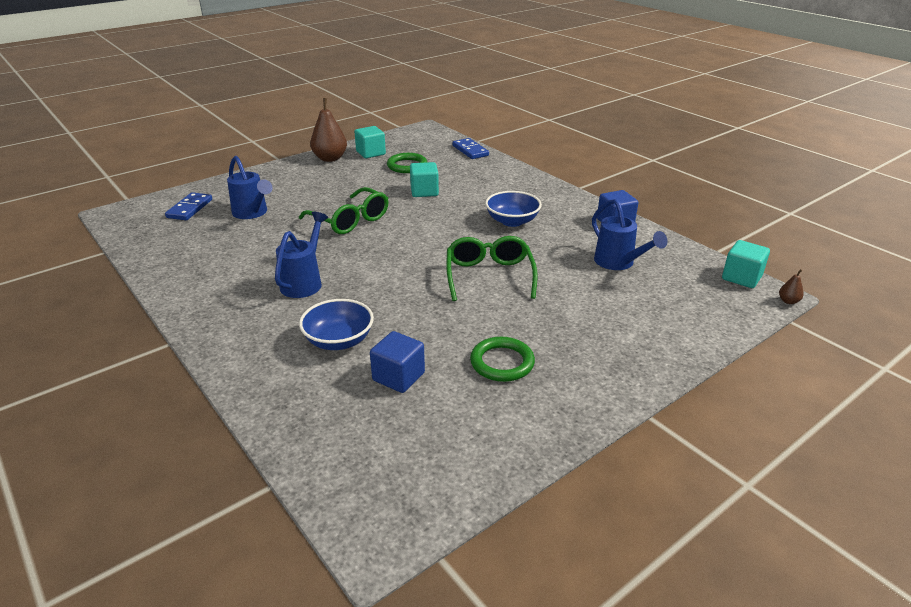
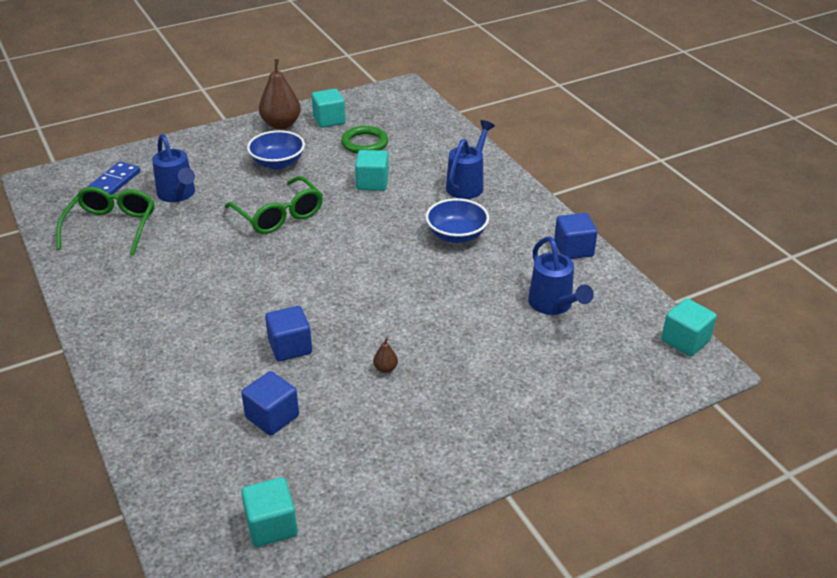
camera: 10 degrees right, 5 degrees up
(304, 282) = (210, 291): blue watering can -> blue watering can (467, 184)
(339, 341) = (226, 367): blue bowl -> blue bowl (277, 163)
(395, 318) = (290, 347): none -> blue cube
(431, 474) = (271, 525): none -> turquoise cube
(470, 151) = (445, 127): blue domino -> none
(489, 276) = (405, 306): green glasses -> green glasses (111, 227)
(502, 362) = (380, 414): green ring -> none
(788, 301) = (723, 378): brown pear -> brown pear (385, 368)

